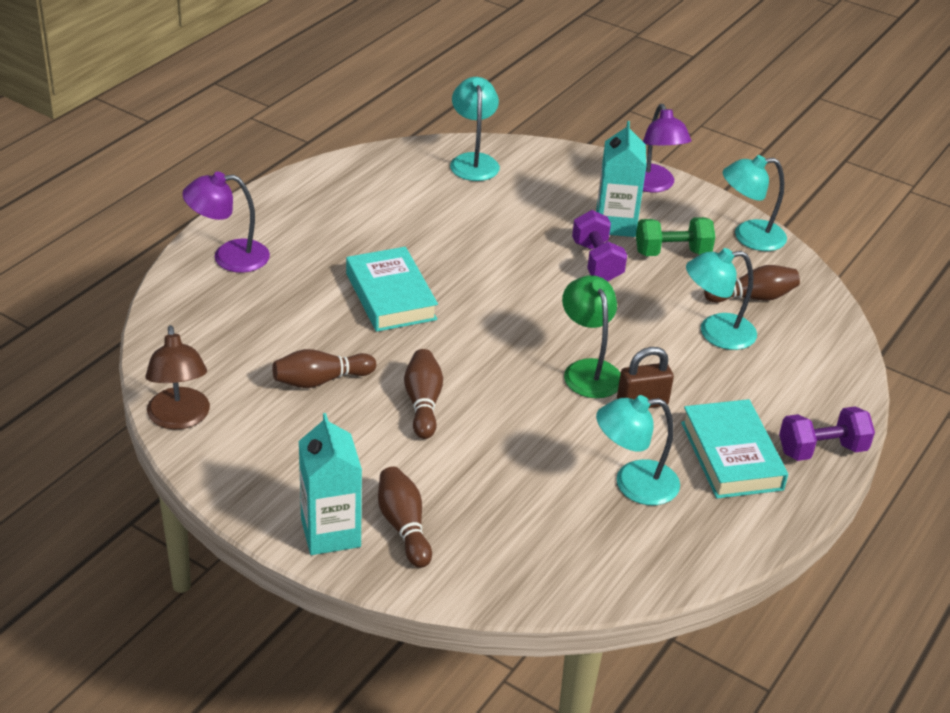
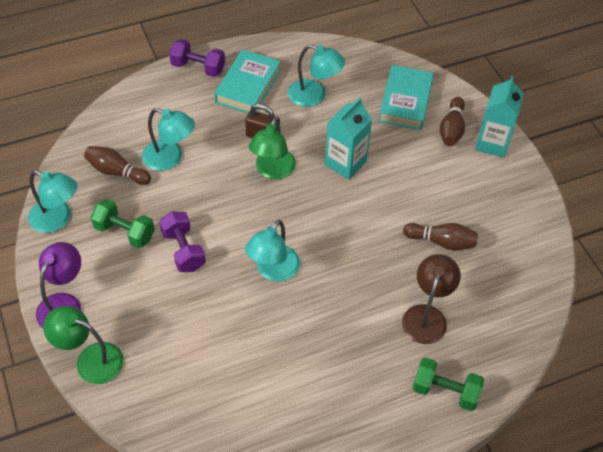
camera: 145 degrees left, 15 degrees up
(180, 418) = (544, 255): brown lamp -> brown lamp (426, 316)
(229, 257) = (445, 391): purple lamp -> green dumbbell
(391, 296) = (350, 290): turquoise book -> turquoise book (405, 101)
(423, 403) = (389, 195): brown bowling pin -> none
(473, 161) = (174, 409): turquoise lamp -> turquoise lamp (273, 271)
(581, 163) = (90, 359): none -> green lamp
(597, 261) = (183, 250): purple dumbbell -> purple dumbbell turned 45 degrees counterclockwise
(615, 224) = (134, 278): turquoise carton -> turquoise carton (345, 163)

